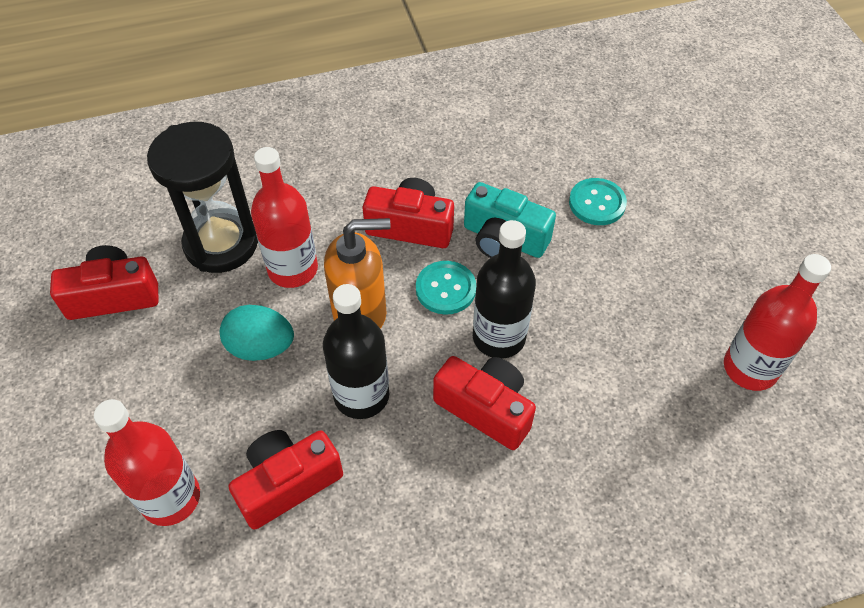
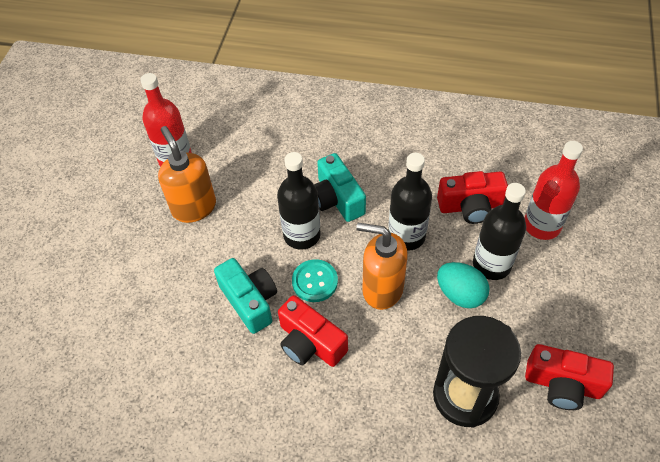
camera: 150 degrees left, 0 degrees up
(231, 404) = (491, 264): none -> black bottle
(293, 269) = (416, 346): red bottle -> none
(485, 409) = (337, 199): red camera -> turquoise camera
(597, 203) = (164, 299): turquoise button -> none
(661, 313) = (194, 207): none -> orange soap dispenser

